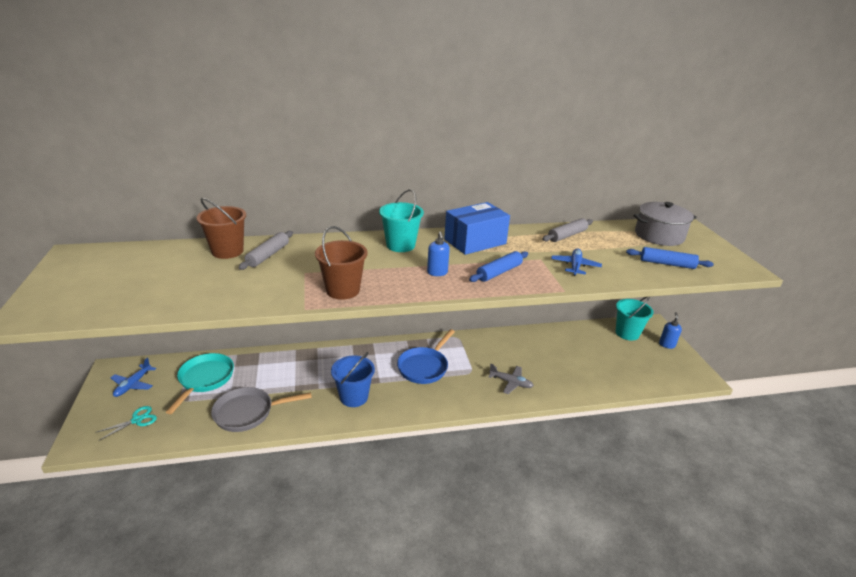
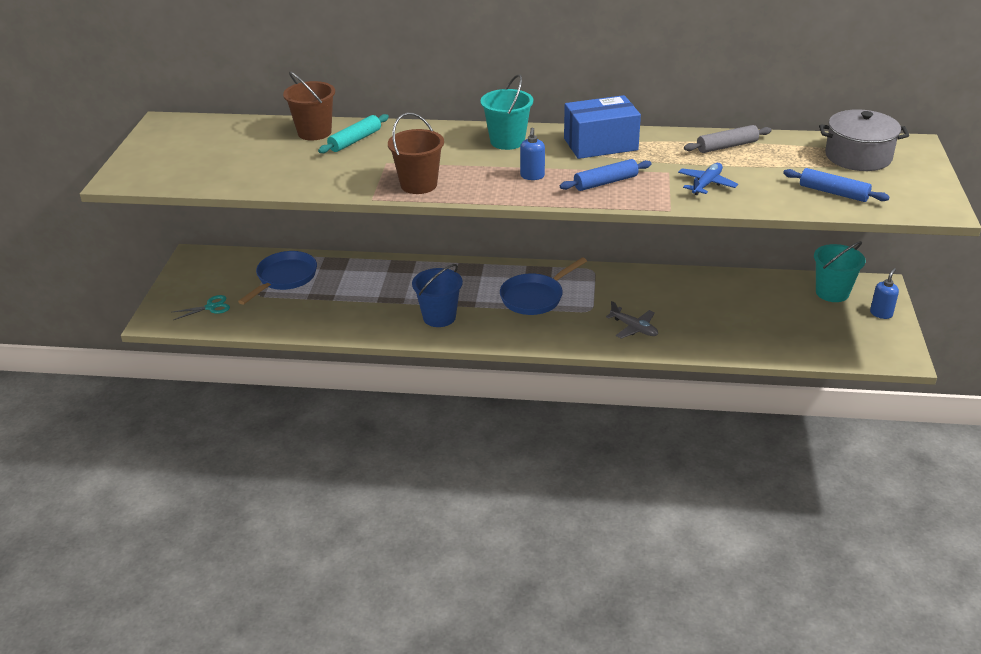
camera: 20 degrees right, 5 degrees up
(133, 385) = (212, 273): blue plane -> none
(204, 380) = (284, 278): turquoise pan -> blue pan
(248, 413) = (321, 316): grey pan -> none
(268, 255) = (355, 140): grey rolling pin -> turquoise rolling pin

